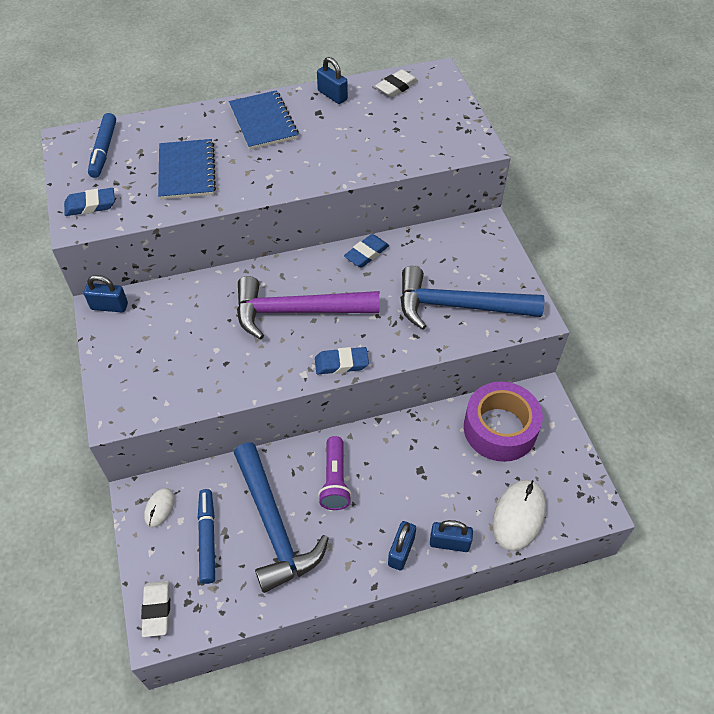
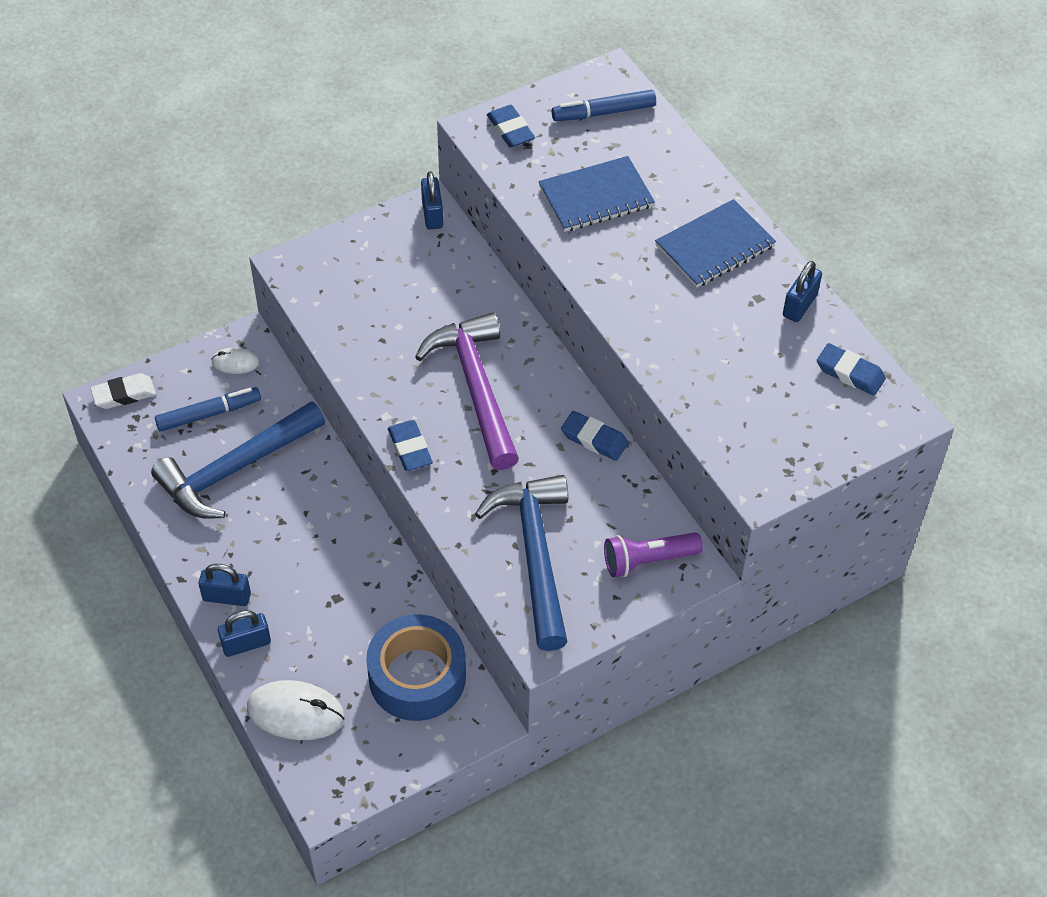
camera: 75 degrees right, 0 degrees up
(335, 480) = (303, 514): purple flashlight -> purple flashlight (648, 560)
(396, 87) = (850, 373): white eraser -> blue eraser
(449, 543) = (246, 644): blue padlock -> blue padlock turned 75 degrees clockwise
(500, 428) = (417, 677): purple tape -> blue tape

